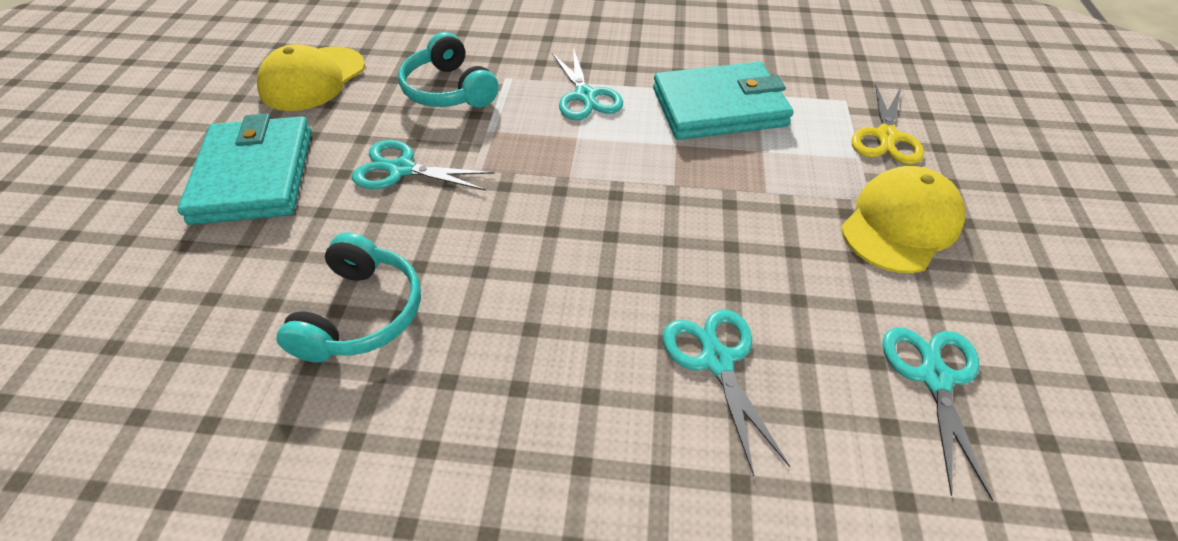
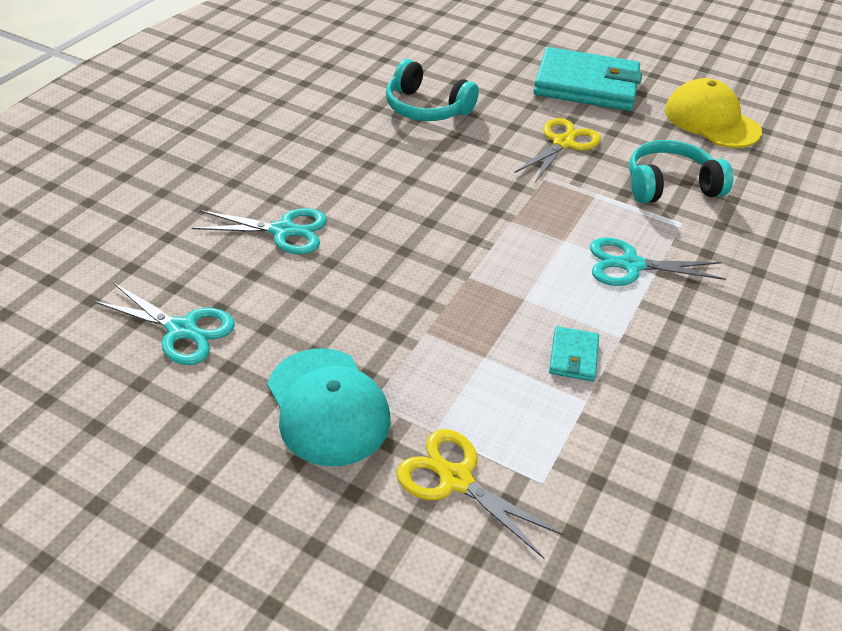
camera: 110 degrees right, 5 degrees down
(401, 169) = (563, 143): turquoise scissors -> yellow scissors
(719, 107) = (573, 356): turquoise wallet -> turquoise wallet, size x0.42
(900, 224) = (327, 406): yellow cap -> turquoise cap

